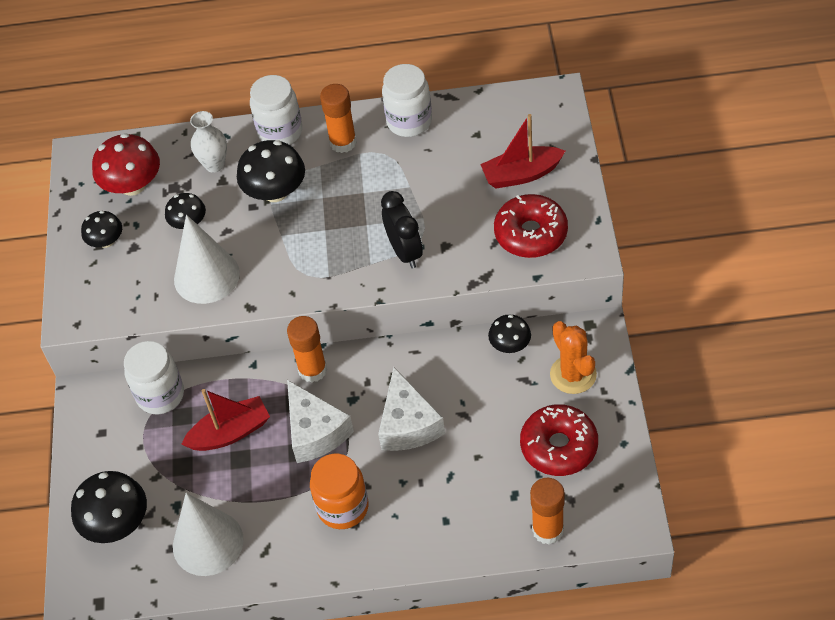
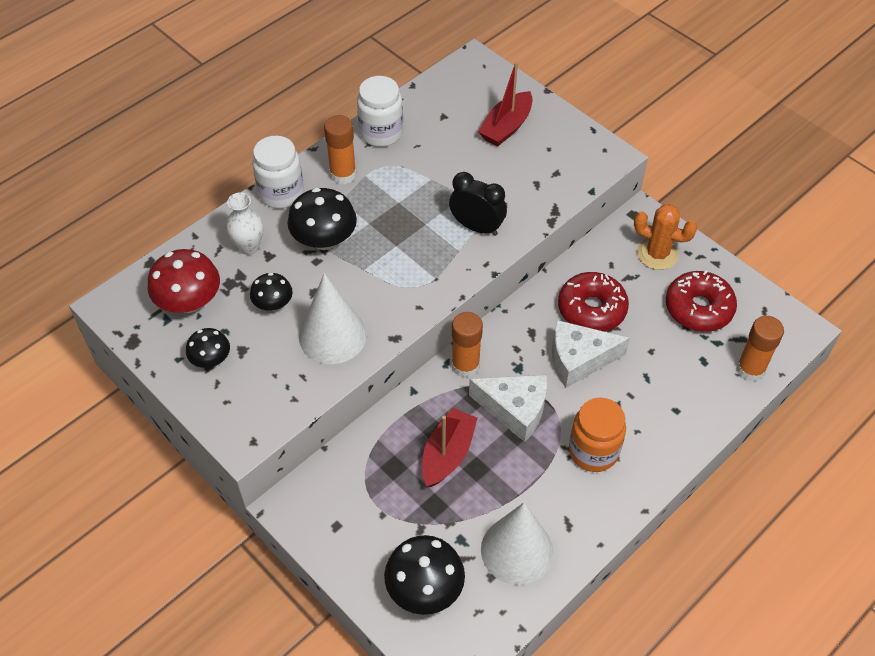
camera: 45 degrees left, 0 degrees up
(160, 395) = (358, 463): white jar -> none
(408, 424) = (579, 359): white cheese -> white cheese turned 135 degrees clockwise
(510, 345) = (593, 259): black mushroom -> none
(531, 234) = (556, 164): red donut -> red donut (591, 309)

